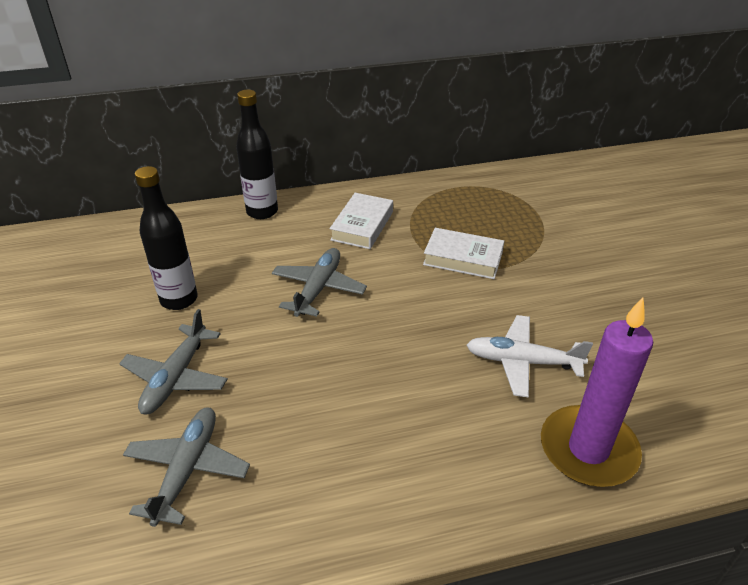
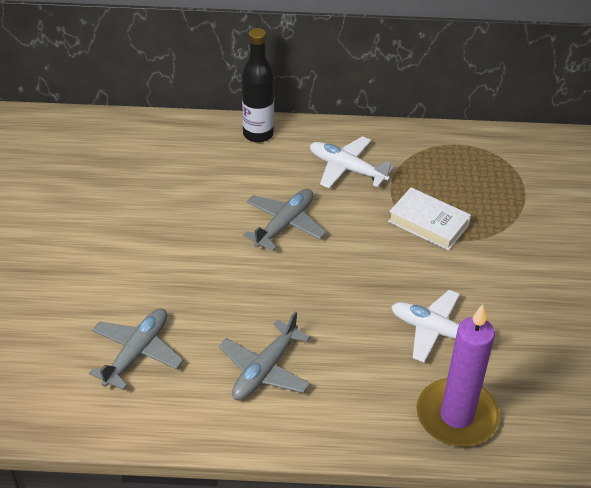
camera: 15 degrees right, 5 degrees up
(176, 378) = (144, 278): grey plane -> grey plane (265, 370)
(179, 299) = (162, 208): black bottle -> none
(362, 226) = (347, 169): white book -> white plane

